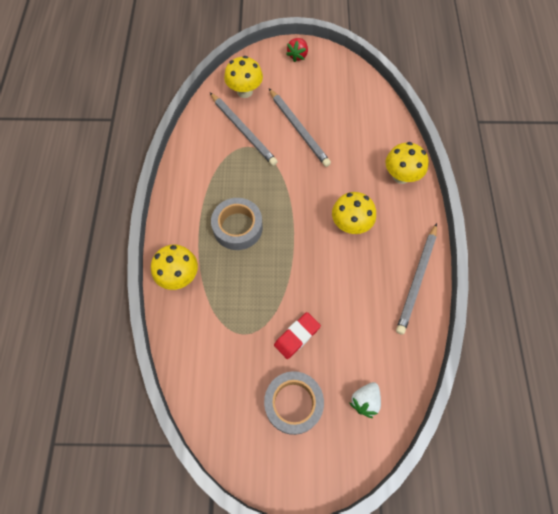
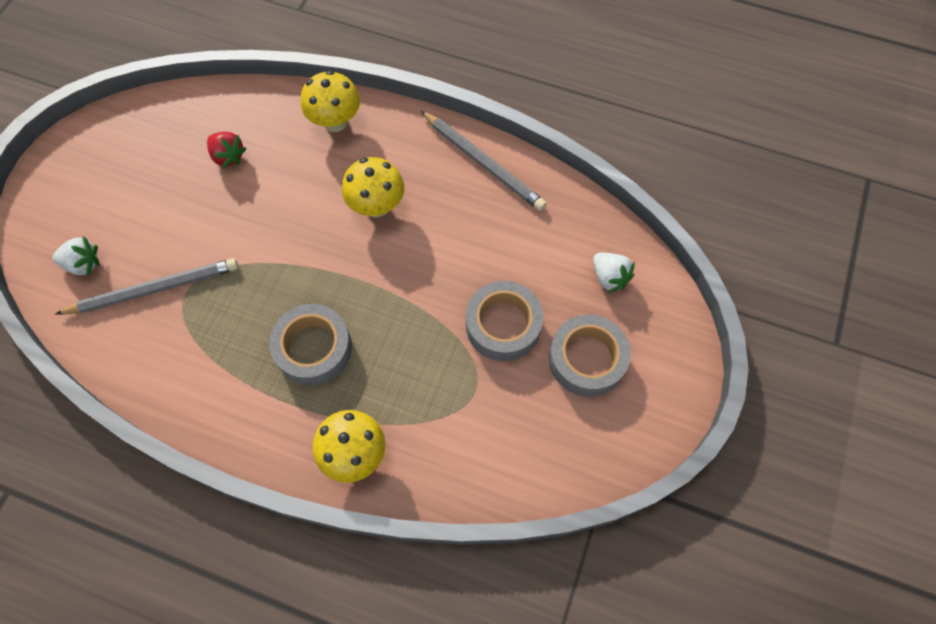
camera: 70 degrees left, 0 degrees up
(244, 91) = (83, 264): yellow mushroom -> white strawberry
(297, 55) = (63, 169): red strawberry -> red strawberry (228, 156)
(297, 336) = (503, 325): red eraser -> grey tape
(299, 129) = (195, 214): grey pencil -> none

